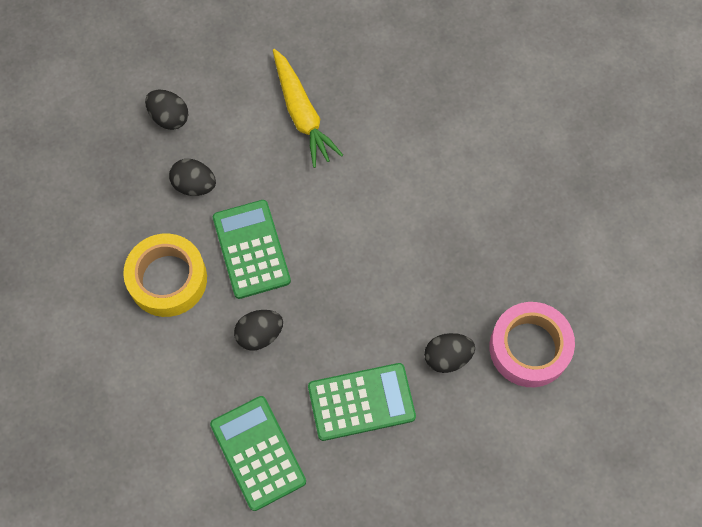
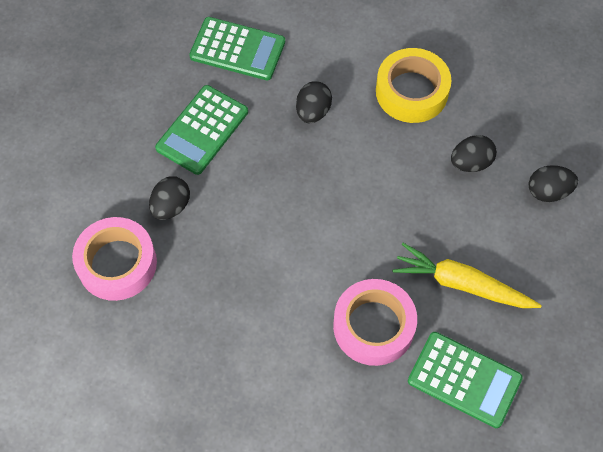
camera: 135 degrees right, 5 degrees down
(251, 249) = (381, 157): green calculator -> green calculator (464, 379)
(390, 140) = (373, 326): none -> pink tape

